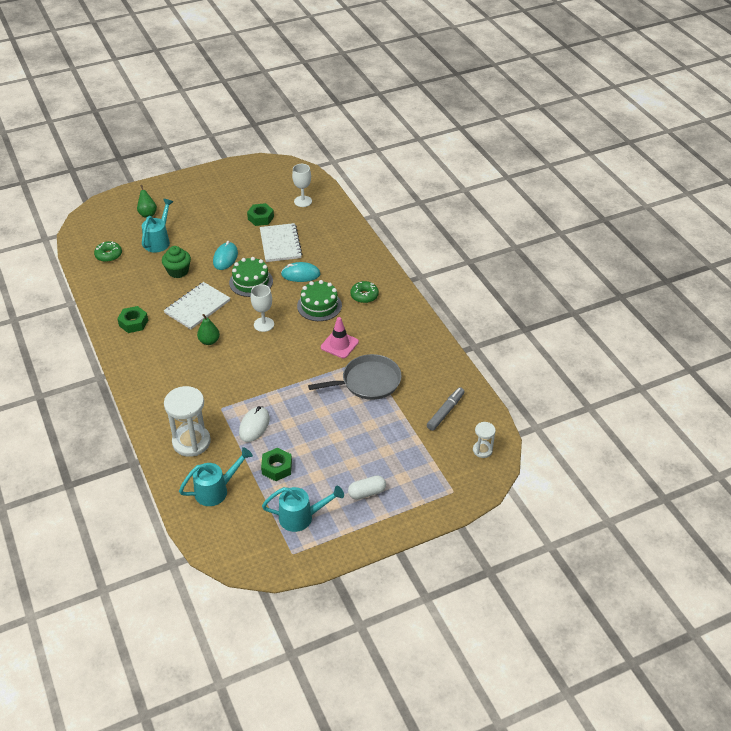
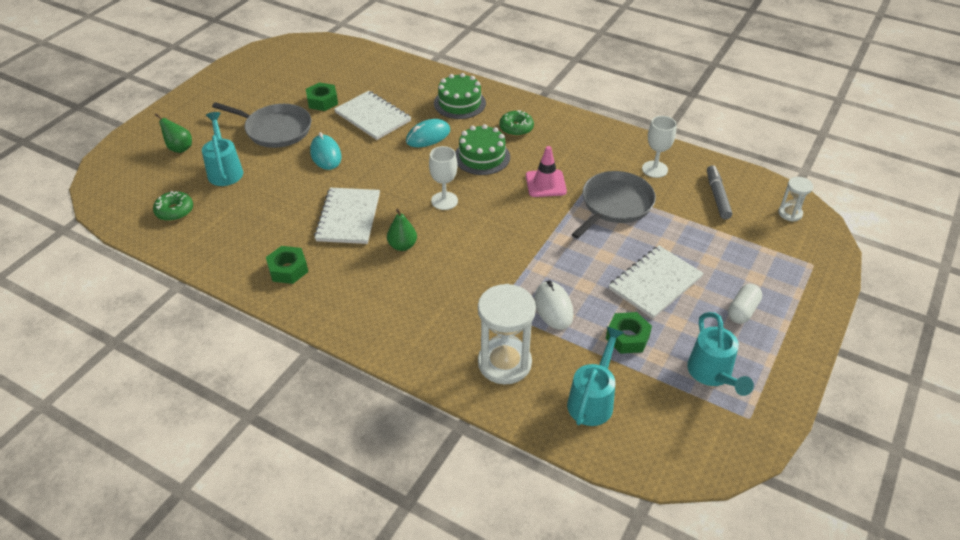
camera: 35 degrees left, 0 degrees up
(178, 271) = (284, 191): green cupcake -> none
(213, 226) = (275, 129): none -> grey pan
(251, 282) = (382, 166): green cake -> green cake (459, 103)
(301, 517) = (712, 374): turquoise watering can -> turquoise watering can turned 120 degrees clockwise
(303, 201) = (351, 69): white goblet -> white goblet (654, 169)
(333, 445) = (655, 283): none -> white notebook

